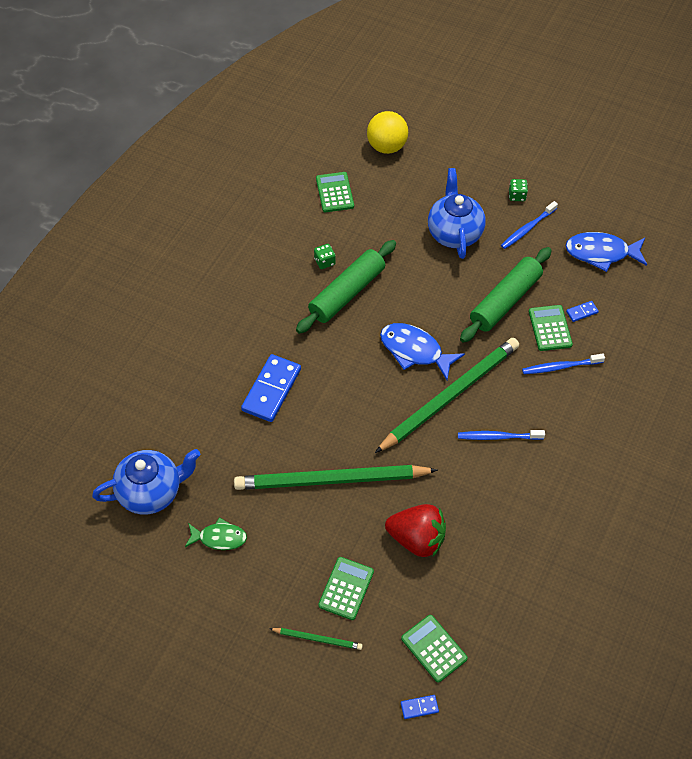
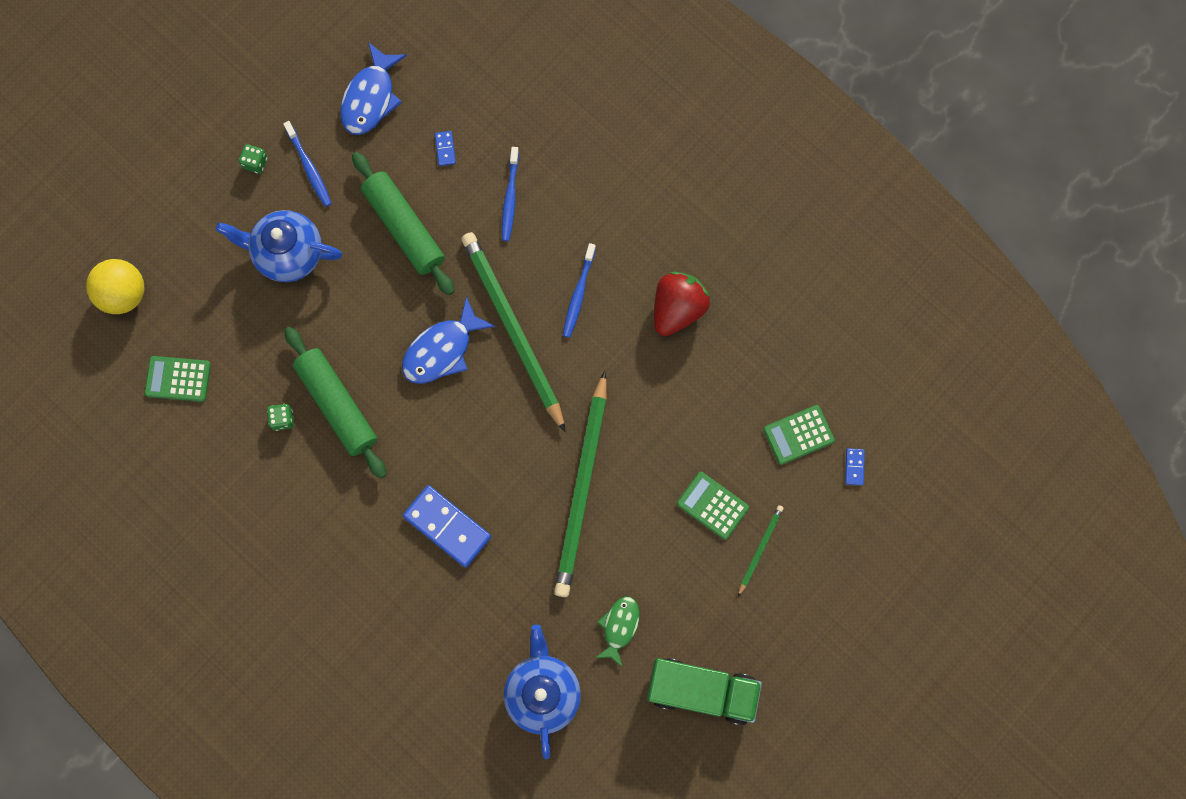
camera: 75 degrees left, 20 degrees up
(177, 618) = (701, 691): none -> green truck
(417, 539) = (676, 416): red strawberry -> red strawberry (677, 309)
(550, 328) = (456, 191): green calculator -> none

